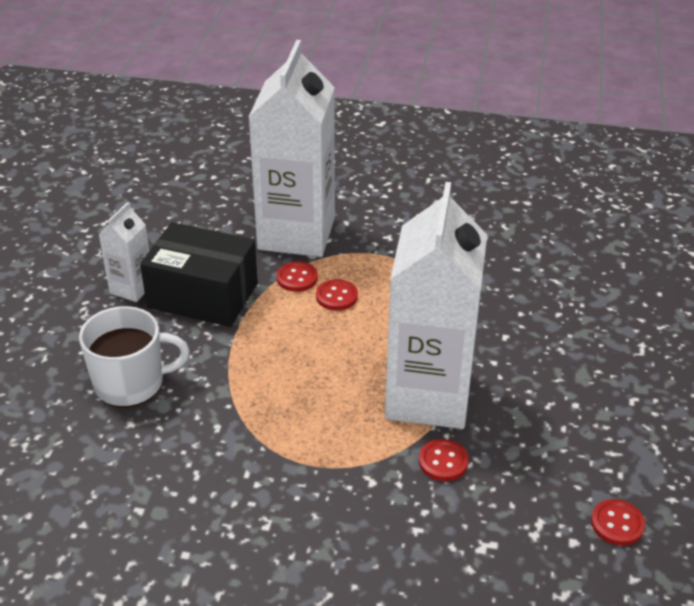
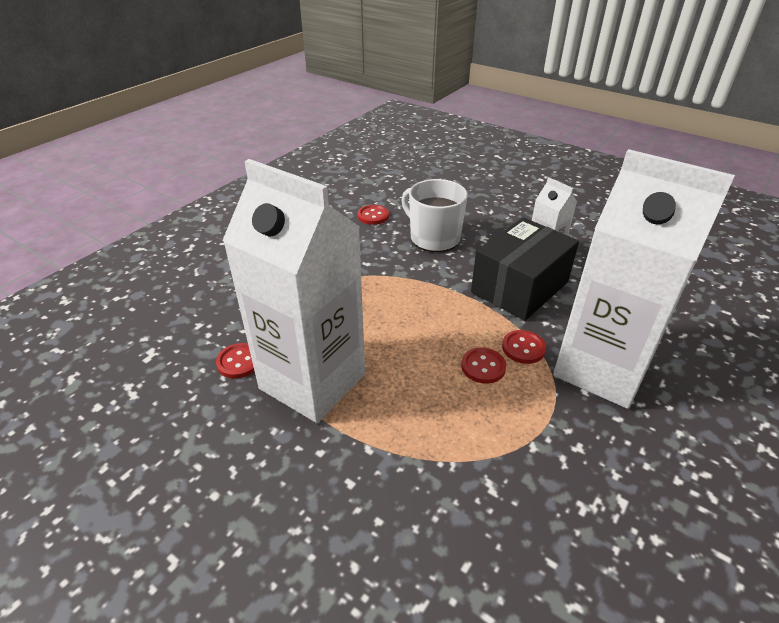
camera: 115 degrees right, 0 degrees up
(131, 383) = (433, 238): white mug -> white mug turned 120 degrees clockwise
(617, 524) = (76, 446): red button -> red button (373, 216)

